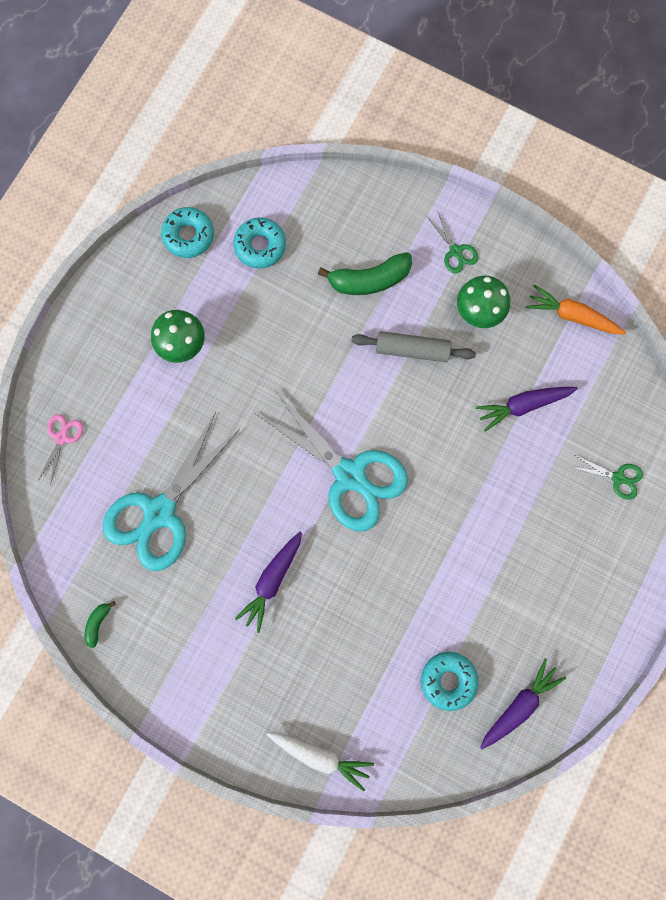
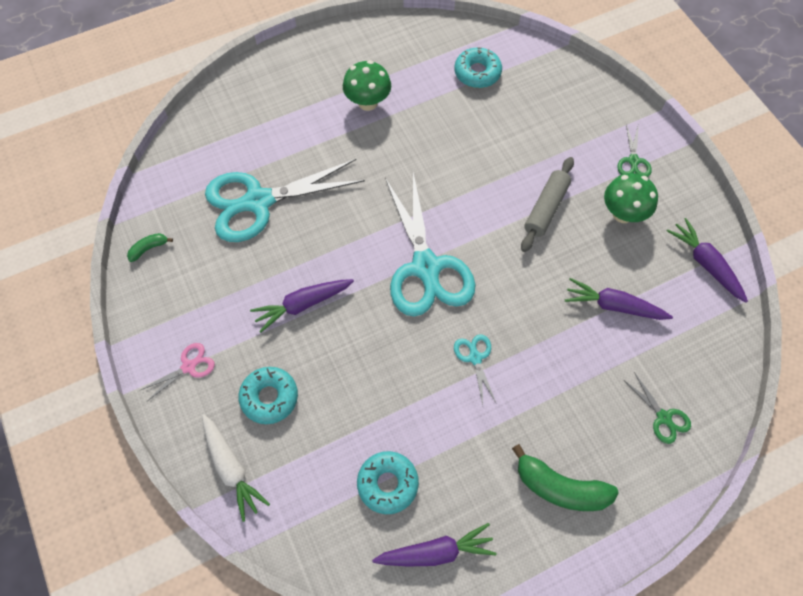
camera: 35 degrees right, 15 degrees down
(62, 438) = (231, 111): pink scissors -> pink scissors (188, 366)
(188, 235) = (429, 38): turquoise donut -> turquoise donut (269, 397)
(369, 280) = (546, 141): green banana -> green banana (560, 488)
(412, 350) = (546, 208): grey rolling pin -> grey rolling pin turned 75 degrees clockwise
(444, 528) = (475, 358): none -> turquoise scissors
(572, 316) = (705, 264): orange carrot -> purple carrot

